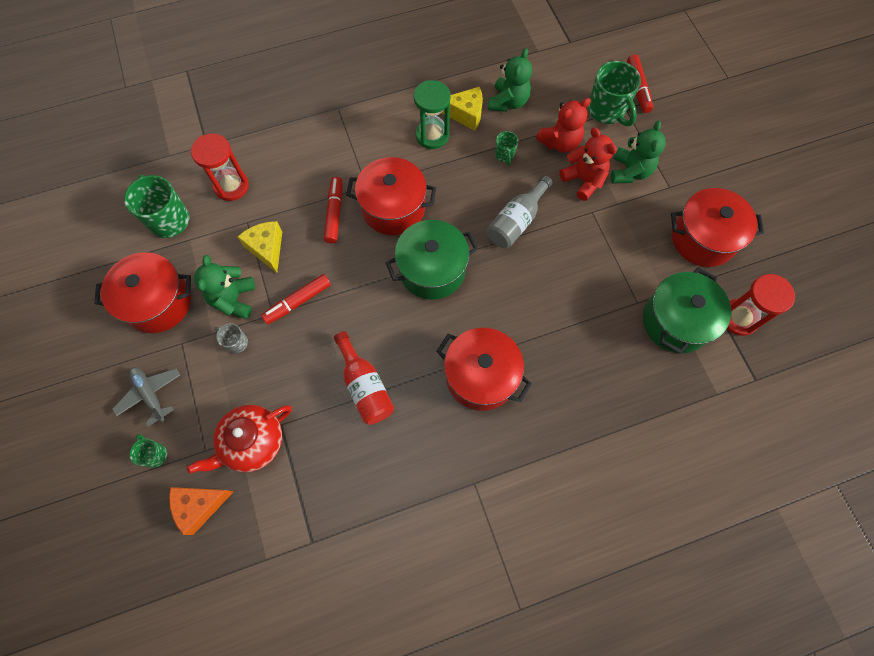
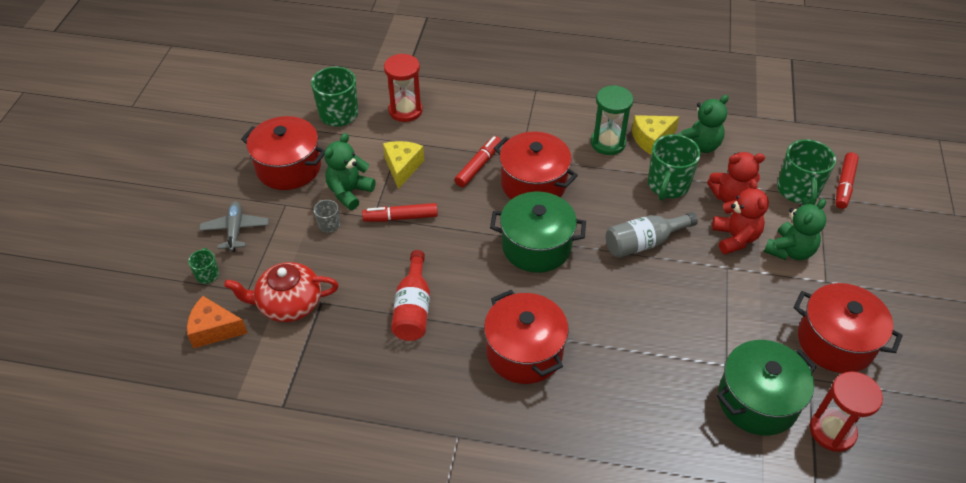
camera: 30 degrees right, 20 degrees down
(466, 114) = (651, 139): yellow cheese -> yellow cheese turned 120 degrees clockwise
(504, 155) = (667, 185): green mug -> green mug, size x1.98

